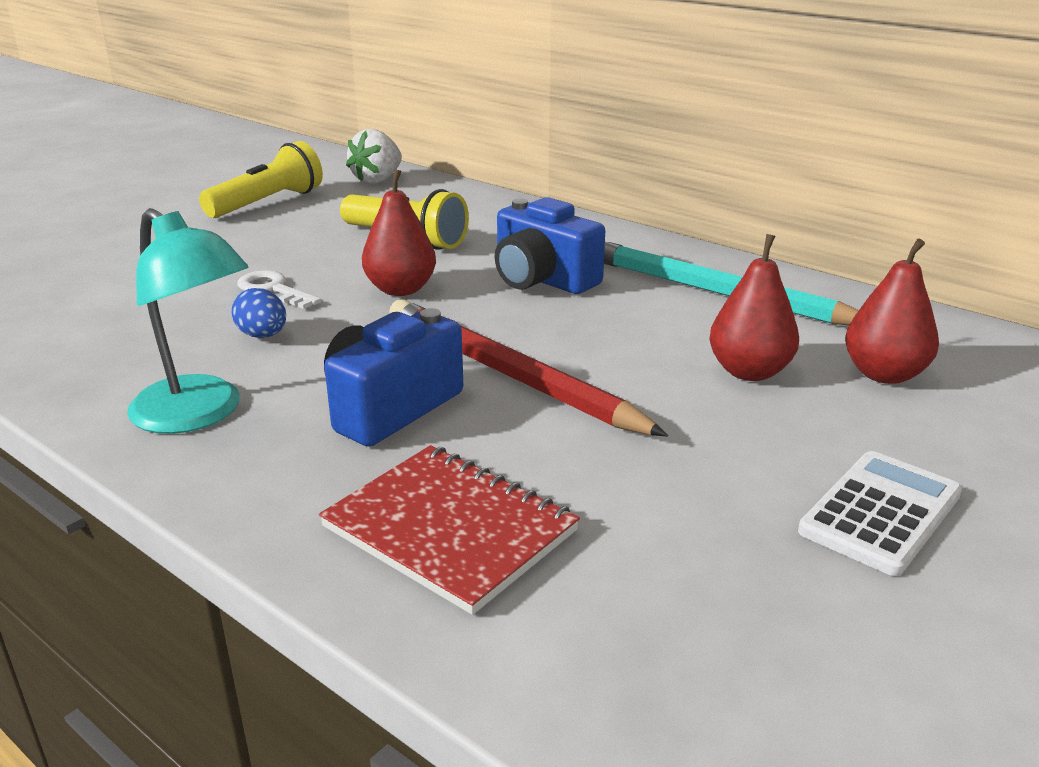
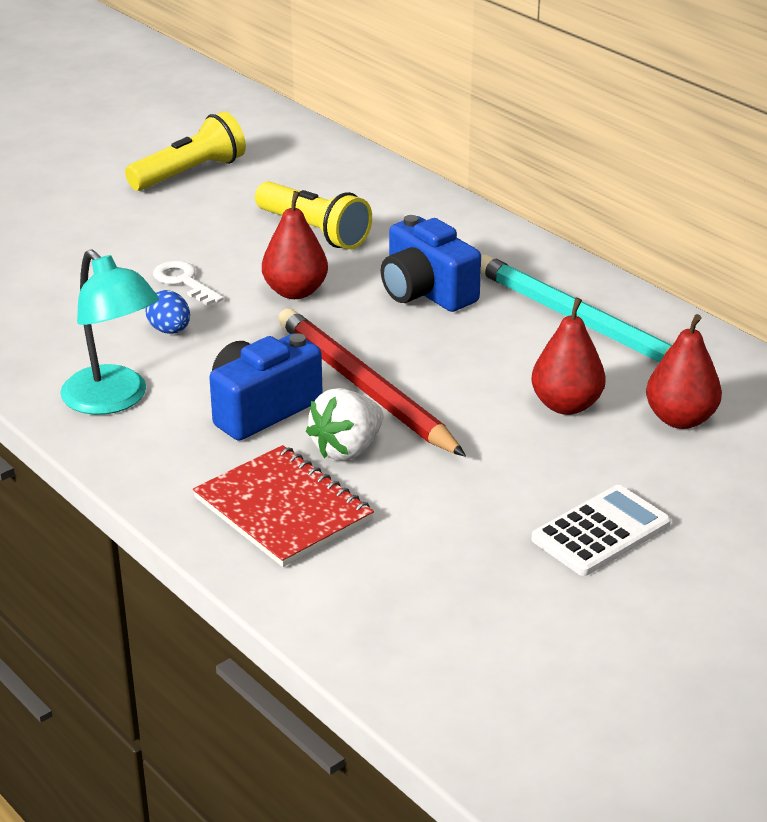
camera: 10 degrees right, 5 degrees up
(377, 180) = (302, 149): white strawberry -> white strawberry (347, 449)

